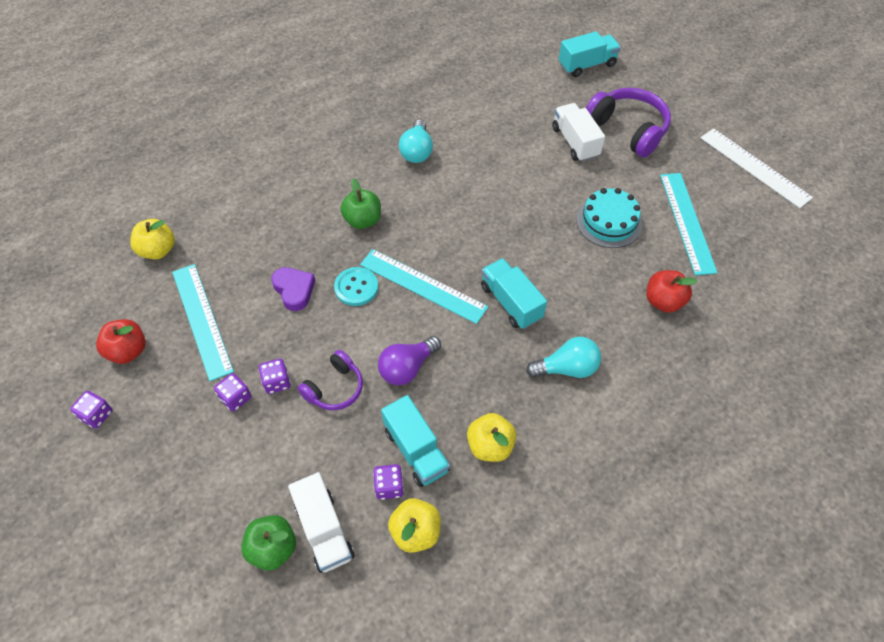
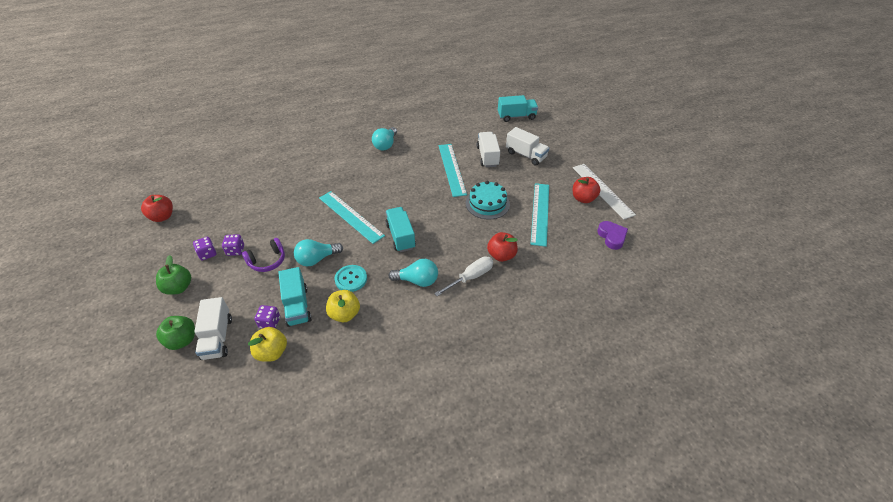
camera: 15 degrees right, 10 degrees down
(97, 415) = (126, 246): purple dice -> none
(158, 250) = (208, 169): yellow apple -> none
(201, 320) = (212, 209): turquoise ruler -> turquoise ruler (452, 169)
(294, 290) = (273, 204): purple heart -> purple heart (612, 237)
(356, 287) = (310, 209): turquoise button -> turquoise button (351, 279)
(363, 220) = (333, 175): green apple -> green apple (178, 288)
(407, 368) = (317, 259): purple light bulb -> turquoise light bulb
(628, 129) = (526, 155): purple headphones -> white truck
(637, 345) = (470, 277): none -> white screwdriver
(734, 186) = (583, 198): none -> red apple

